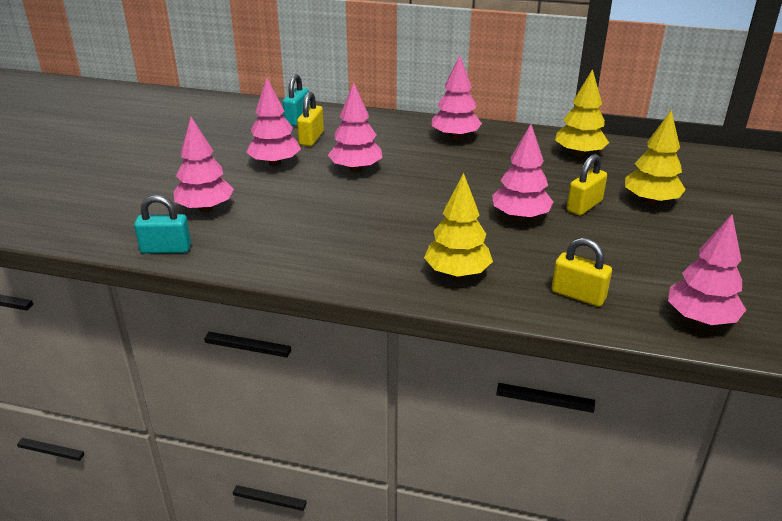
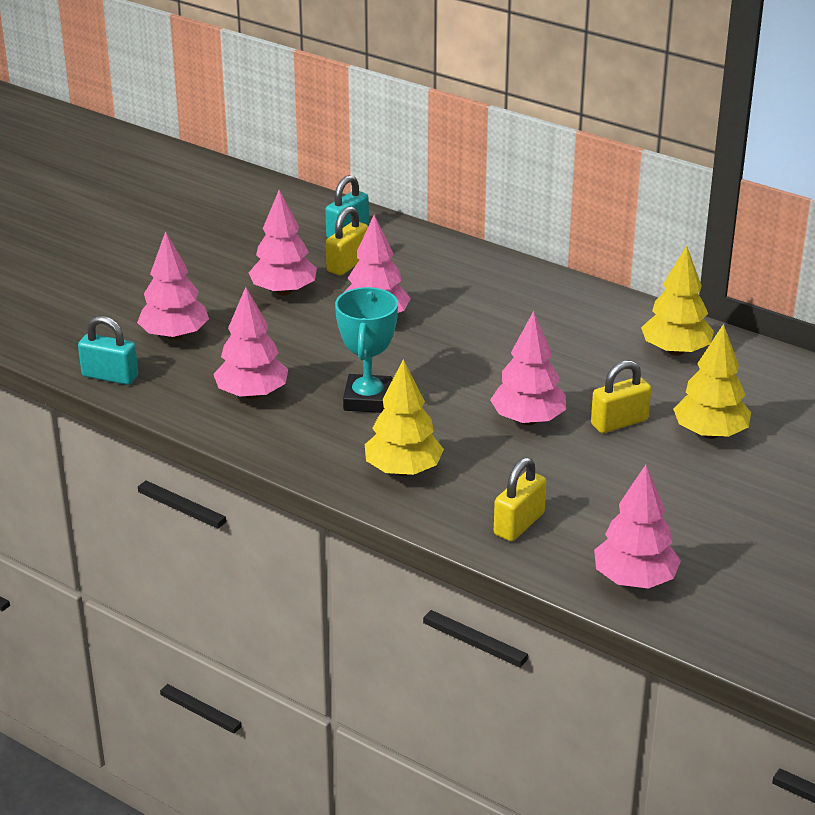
camera: 20 degrees right, 0 degrees up
(391, 226) = (368, 399): none -> turquoise trophy
(455, 137) = (531, 296): pink tree -> pink tree (252, 394)
(578, 295) = (519, 524): yellow padlock -> yellow padlock turned 75 degrees clockwise

